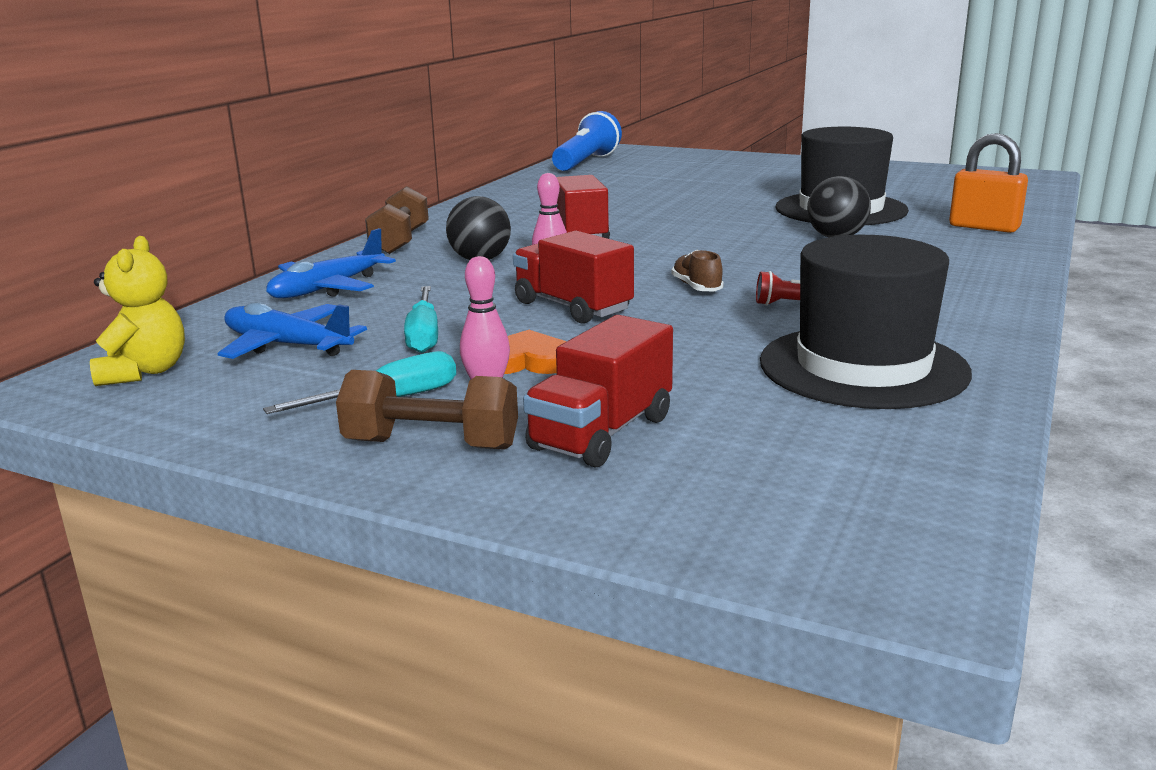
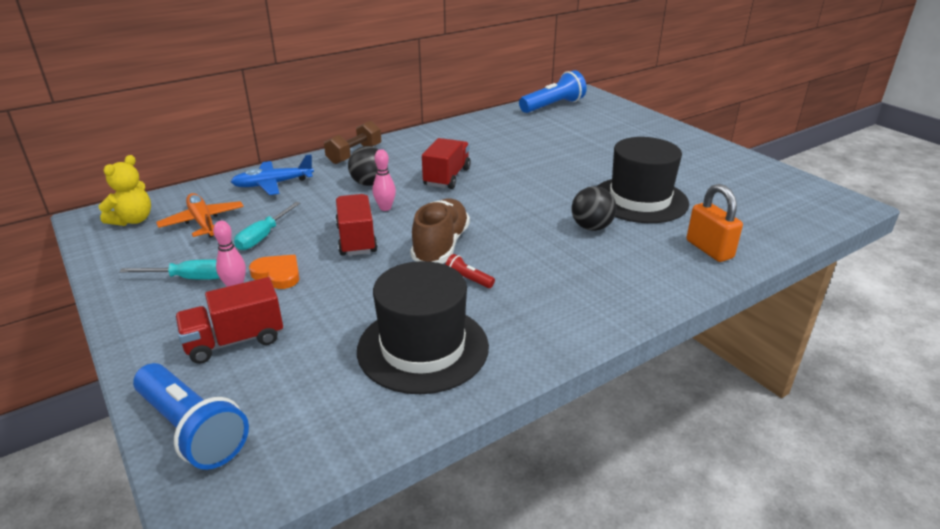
camera: 30 degrees right, 10 degrees up
(287, 345) = (203, 222): blue plane -> orange plane
(432, 444) = (164, 316): brown dumbbell -> none
(696, 287) = (441, 246): brown shoe -> brown shoe, size x2.02
(731, 527) = (192, 430): none -> blue flashlight

